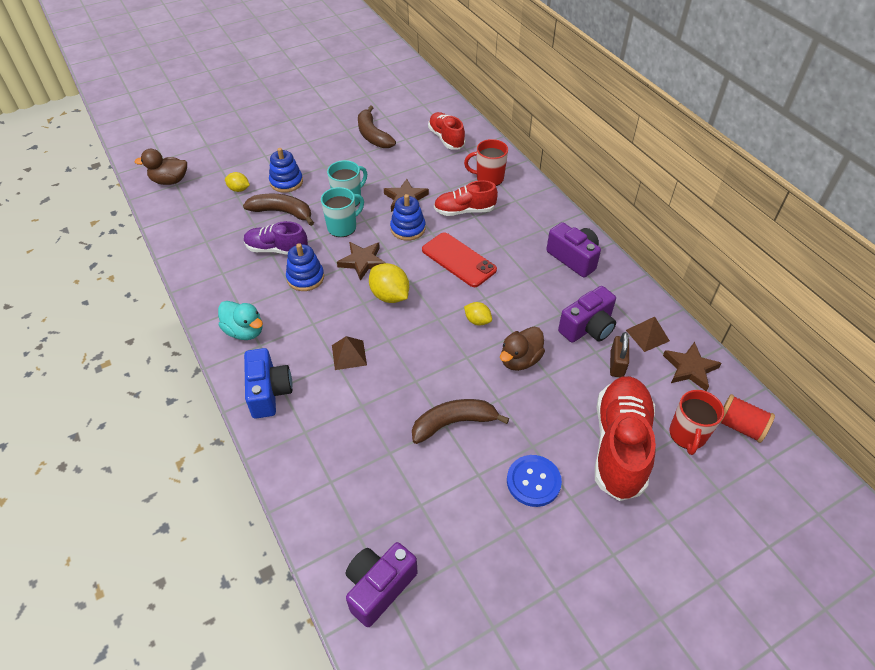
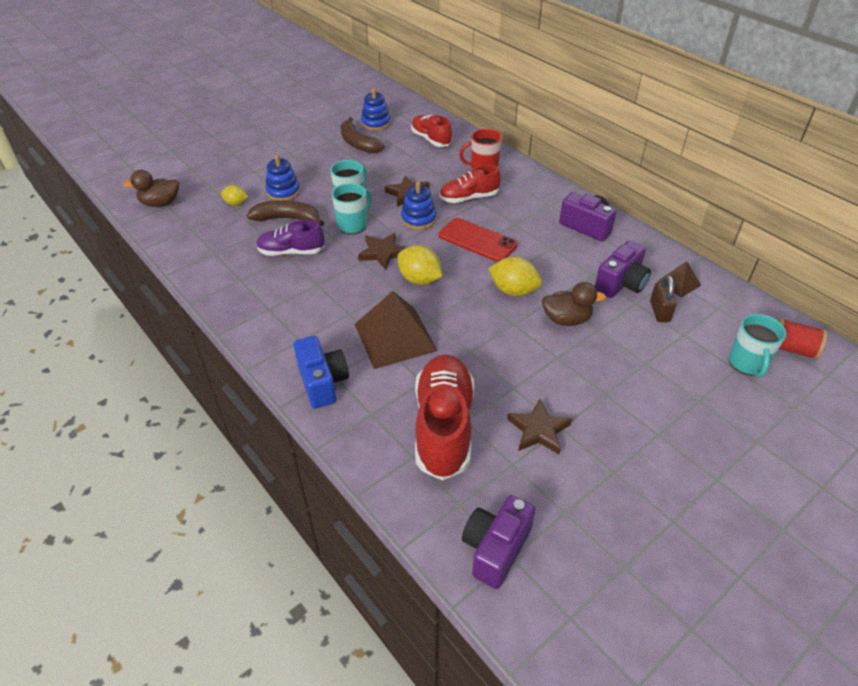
camera: 10 degrees left, 5 degrees down
(244, 331) = (280, 329): turquoise duck -> none
(305, 278) = (329, 274): blue stacking toy -> blue stacking toy (375, 123)
(349, 355) = (395, 337): brown pyramid -> brown pyramid, size x1.99
(453, 423) = (520, 384): brown banana -> none
(477, 321) = (513, 291): yellow lemon -> yellow lemon, size x1.69
(520, 360) = (566, 319): brown duck -> brown duck turned 120 degrees counterclockwise
(533, 481) = (617, 425): blue button -> none
(620, 445) = (688, 381): red shoe -> red shoe (443, 426)
(687, 435) = (747, 363): red mug -> turquoise mug
(690, 368) = (728, 306): brown star -> brown star (538, 430)

